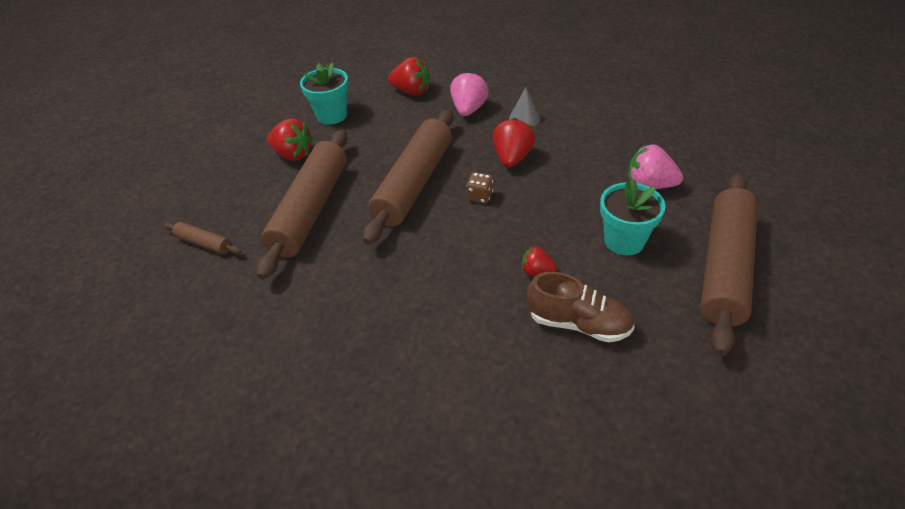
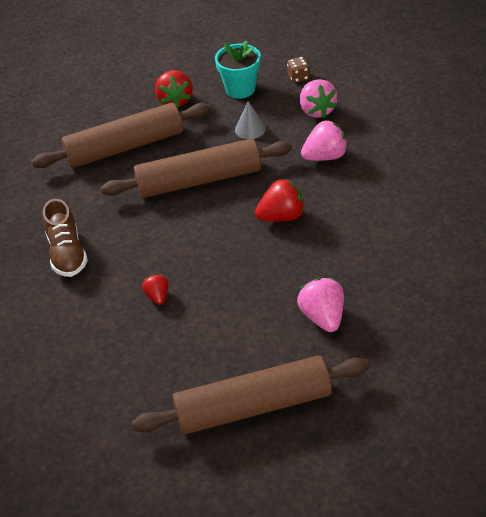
camera: 55 degrees right, 0 degrees up
(204, 243) = (53, 122): brown rolling pin -> none
(411, 91) = (317, 110): red strawberry -> pink strawberry
(480, 196) = (216, 223): brown dice -> brown dice (298, 77)
(524, 118) = (346, 195): grey cone -> grey cone (250, 129)
(578, 323) = (122, 344): brown shoe -> brown shoe (67, 253)
(624, 241) = (234, 331): turquoise flower pot -> none

